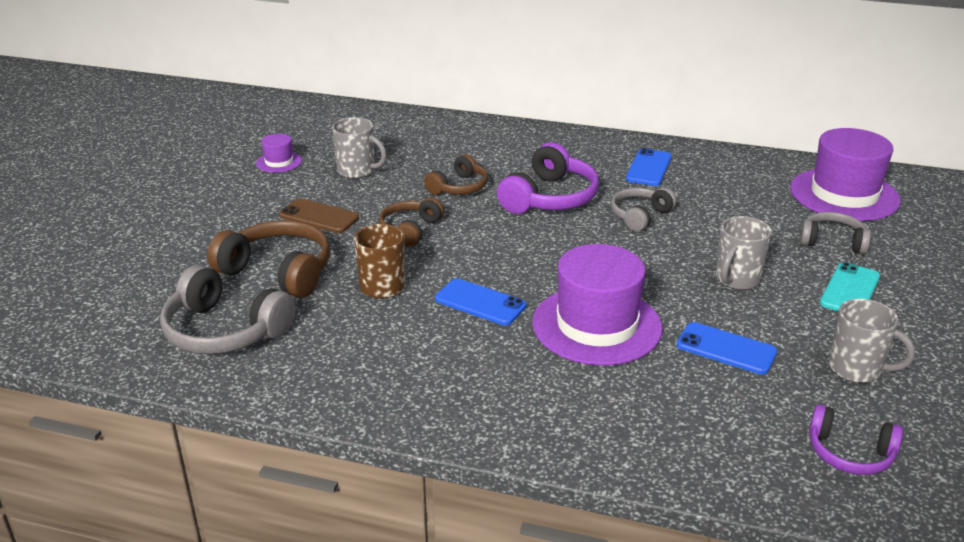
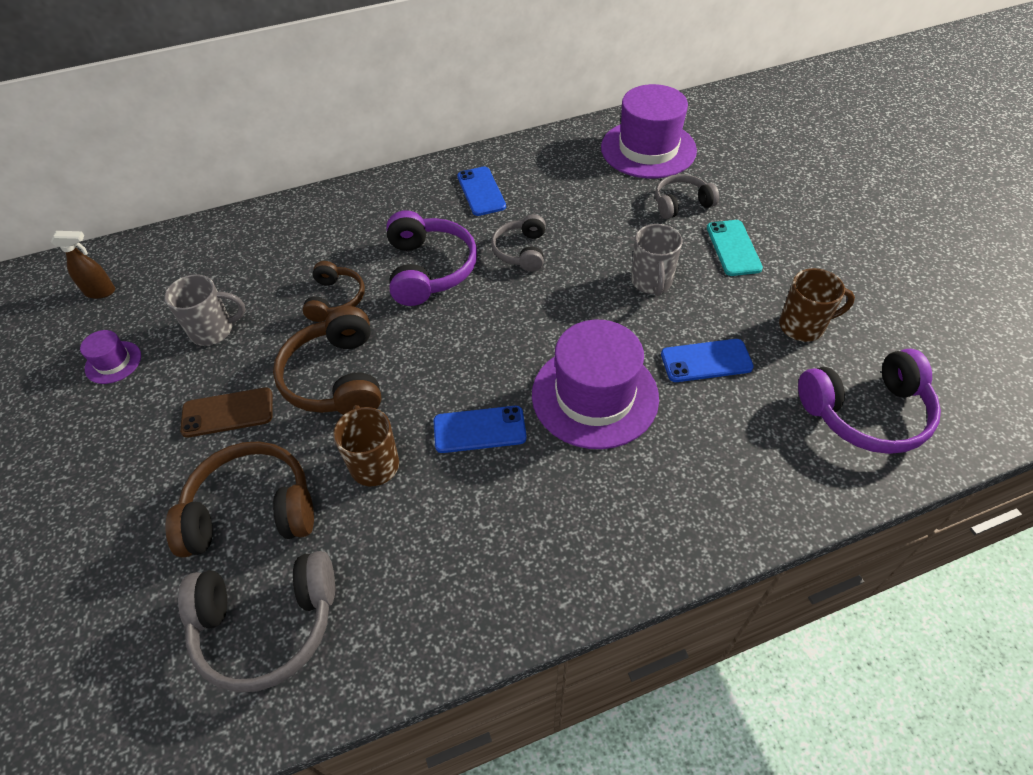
camera: 35 degrees left, 20 degrees up
(310, 124) = (101, 292): none -> brown spray bottle
(410, 230) = (337, 378): brown headphones -> brown headphones, size x1.63
(850, 453) = (866, 412): purple headphones -> purple headphones, size x1.63
(857, 369) = (803, 326): grey mug -> brown mug

